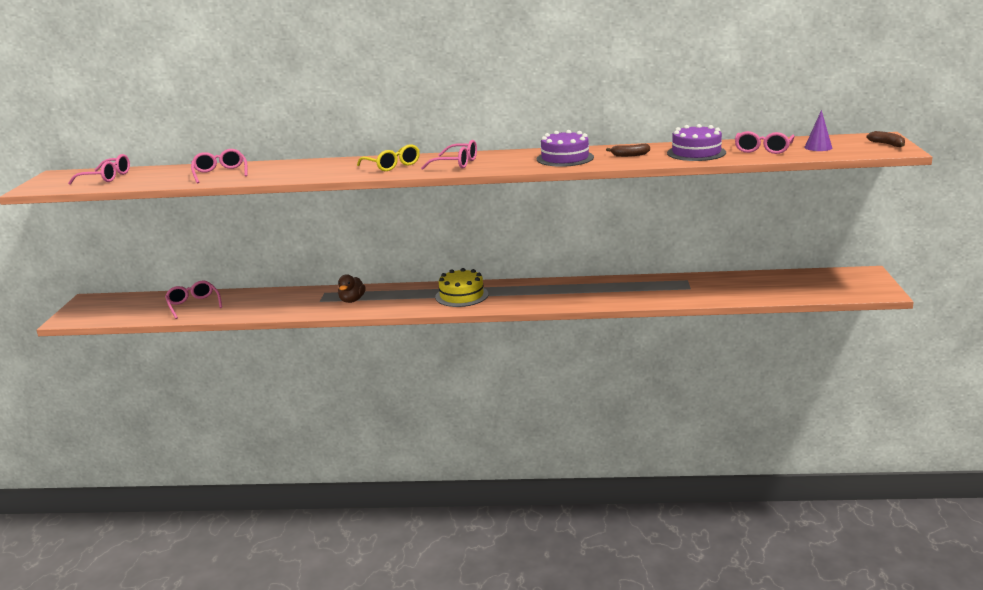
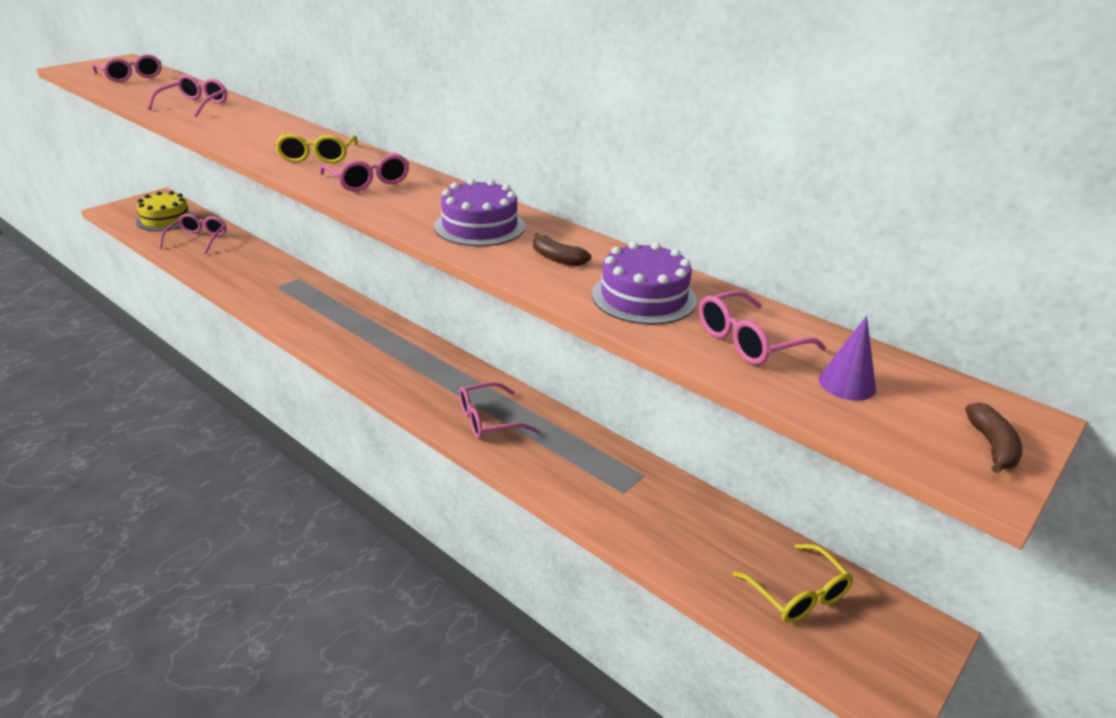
camera: 35 degrees right, 10 degrees up
(352, 300) = (298, 301): brown duck -> none
(461, 295) = (386, 350): yellow cake -> yellow cake (165, 219)
(578, 294) = (488, 420): none -> pink glasses
(810, 284) = (797, 594): none -> yellow glasses

